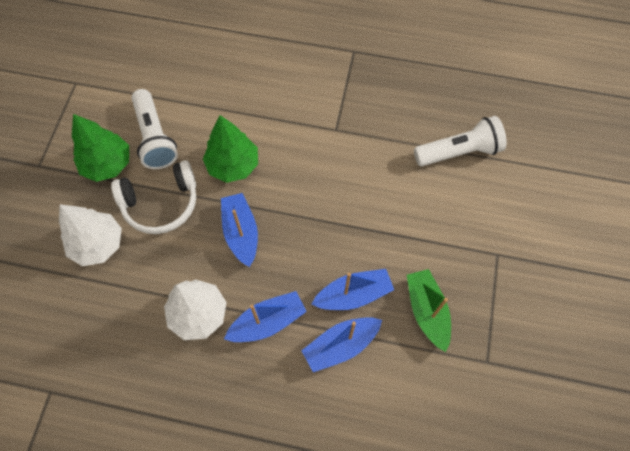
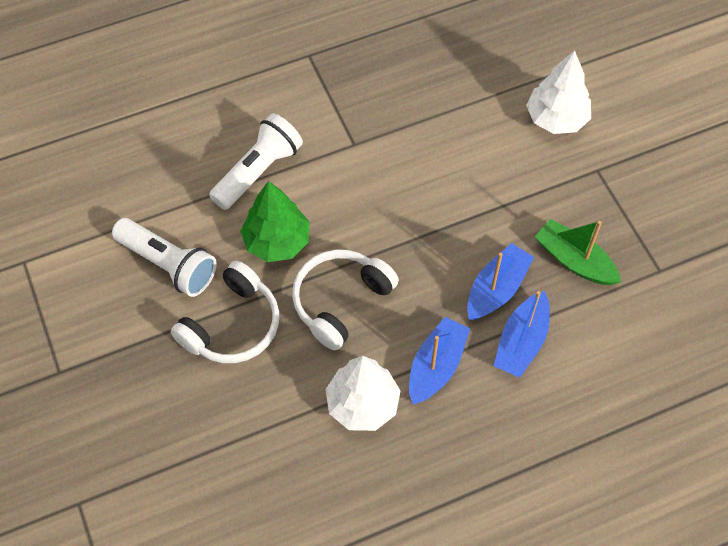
camera: 35 degrees left, 5 degrees down
(98, 244) = (199, 407): white tree -> white tree (556, 118)
(107, 164) = (138, 323): green tree -> none
(241, 232) = (340, 301): blue boat -> white headphones
(459, 152) = (490, 95): white flashlight -> white flashlight (258, 171)

